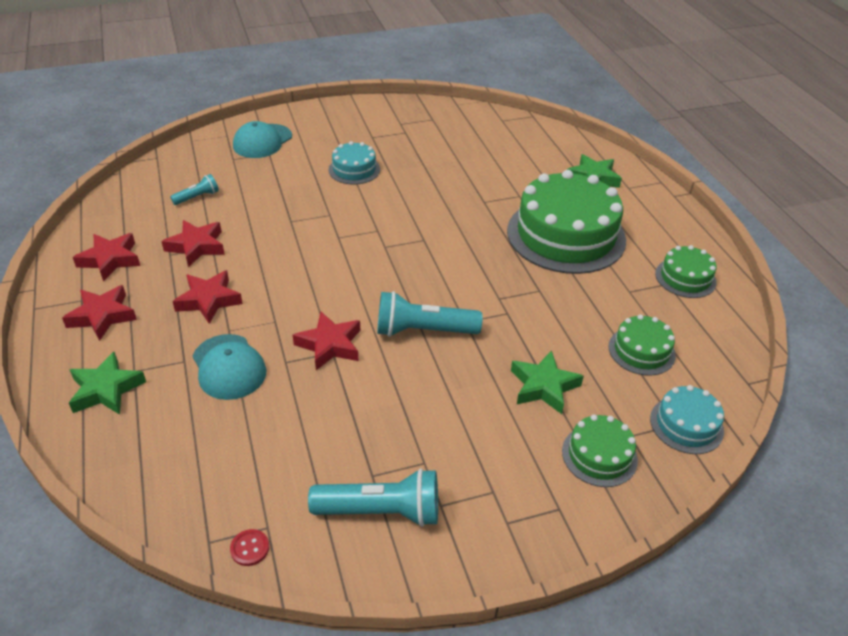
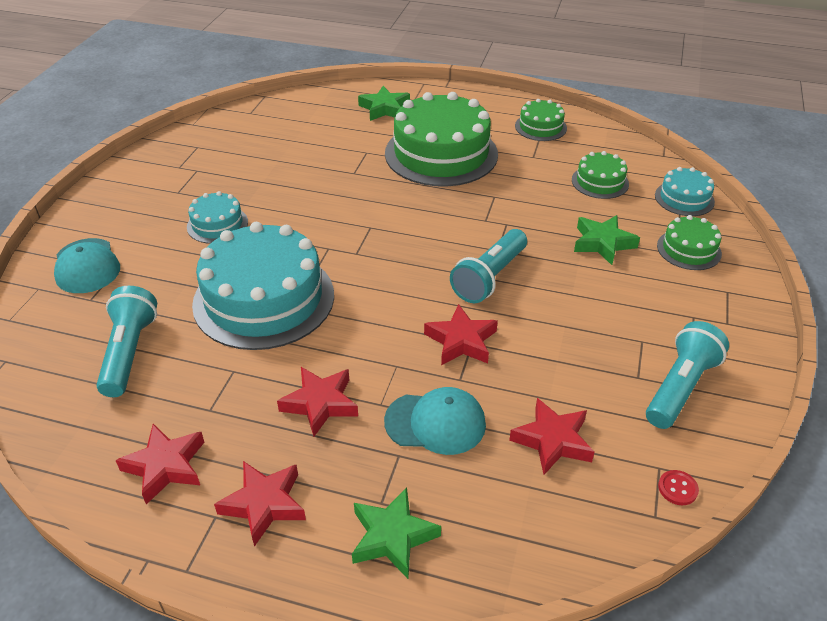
camera: 55 degrees left, 0 degrees up
(196, 246) = (219, 383): red star -> red star (552, 440)
(197, 197) = (129, 352): turquoise flashlight -> turquoise flashlight, size x1.87
(294, 226) = (264, 299): none -> turquoise cake

